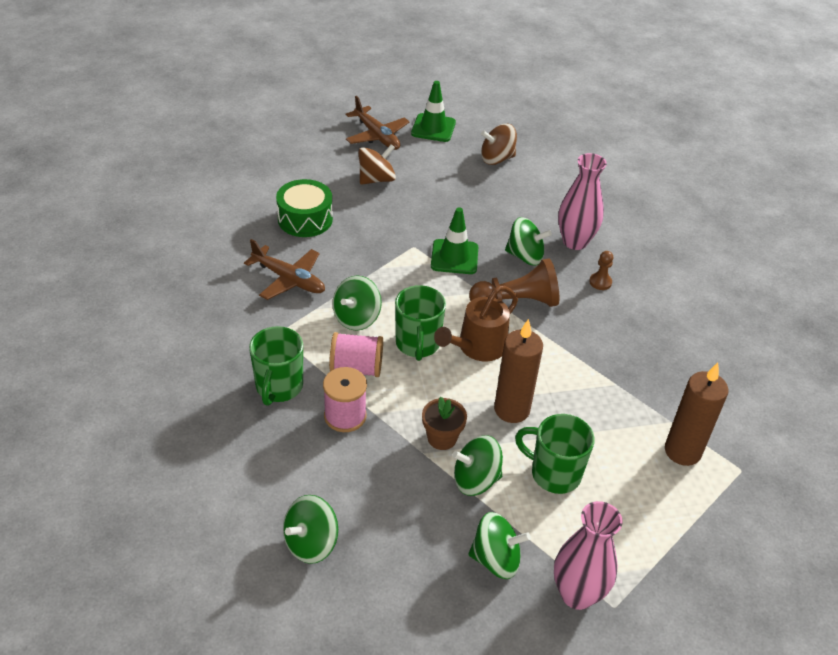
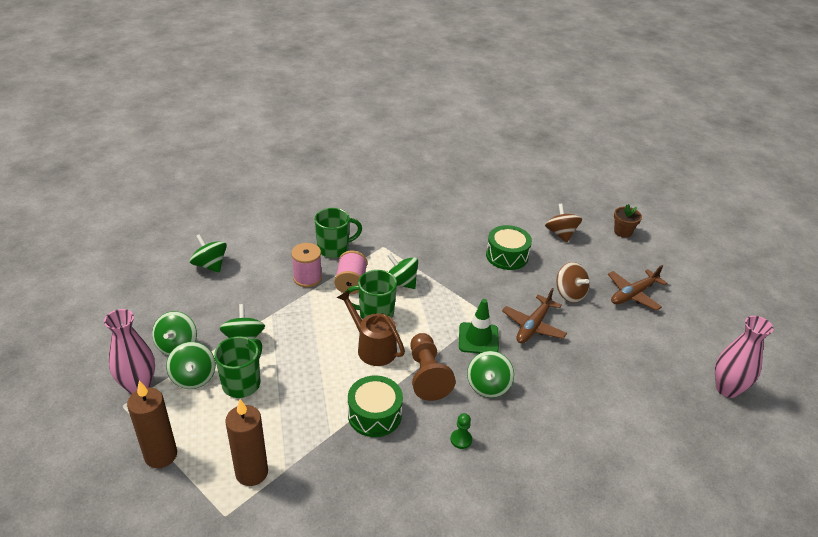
camera: 90 degrees right, 5 degrees down
(278, 387) = (334, 249): green mug -> green mug turned 150 degrees clockwise
(289, 279) = (438, 250): brown plane -> brown plane (533, 326)
(433, 128) = (662, 331): green traffic cone -> none
(442, 438) = (283, 324): brown flower pot -> brown flower pot (622, 232)
(497, 159) = (631, 375): brown spinning top -> brown spinning top (561, 234)
(511, 409) = (307, 363): brown candle -> brown candle (161, 455)
(552, 529) = (193, 377): none -> green spinning top
(575, 242) = (517, 426): pink vase -> pink vase (727, 389)
(581, 347) = (374, 415): none -> green drum
(600, 282) = (461, 439): brown pawn -> green pawn

